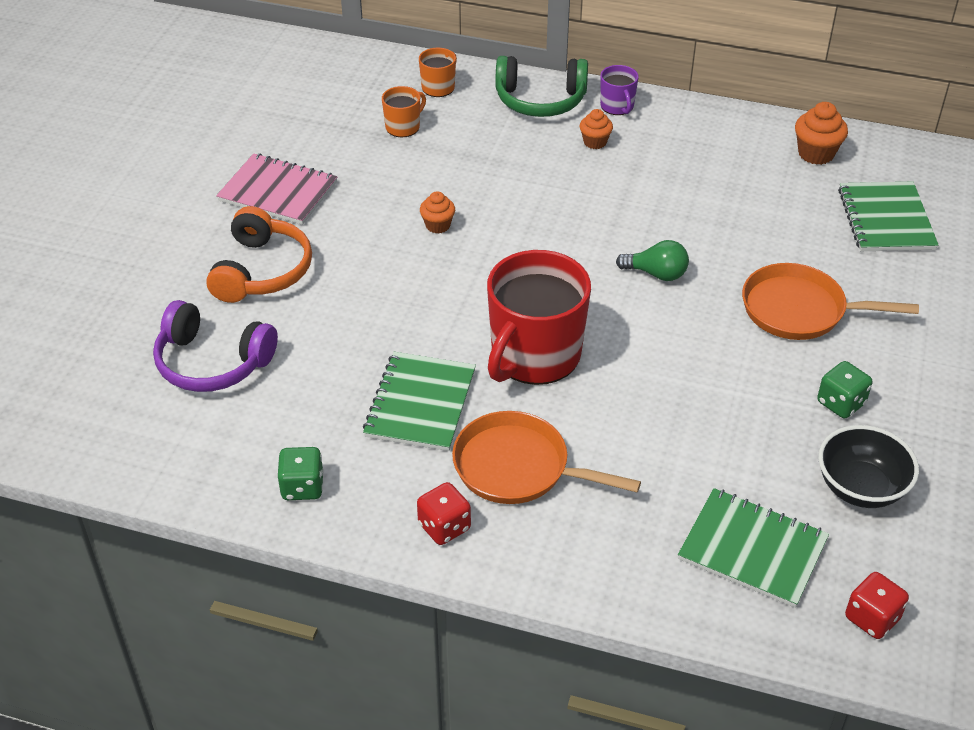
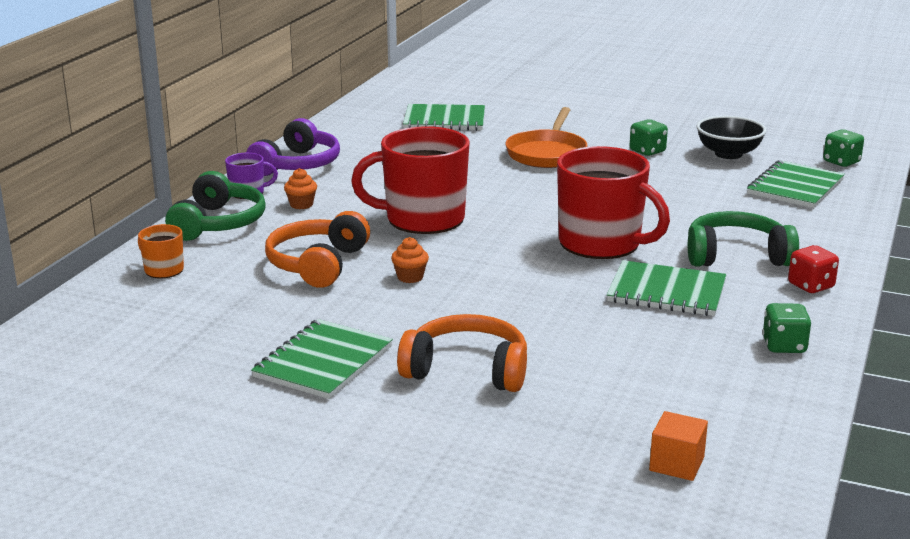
camera: 85 degrees left, 20 degrees down
(103, 395) = (676, 464): none -> orange cube
(212, 363) = (618, 396): purple headphones -> purple headphones (297, 165)
(278, 192) = (323, 362): pink notebook -> green notebook
(403, 127) = (229, 290): orange mug -> none
(459, 168) = (317, 264): none -> orange headphones
(518, 468) = (736, 255): orange pan -> green headphones
(575, 223) = (423, 219): none -> red mug
(656, 274) = (498, 194): green light bulb -> none
(816, 154) = (354, 132): orange cupcake -> none
(872, 618) = (841, 162): red dice -> green dice

